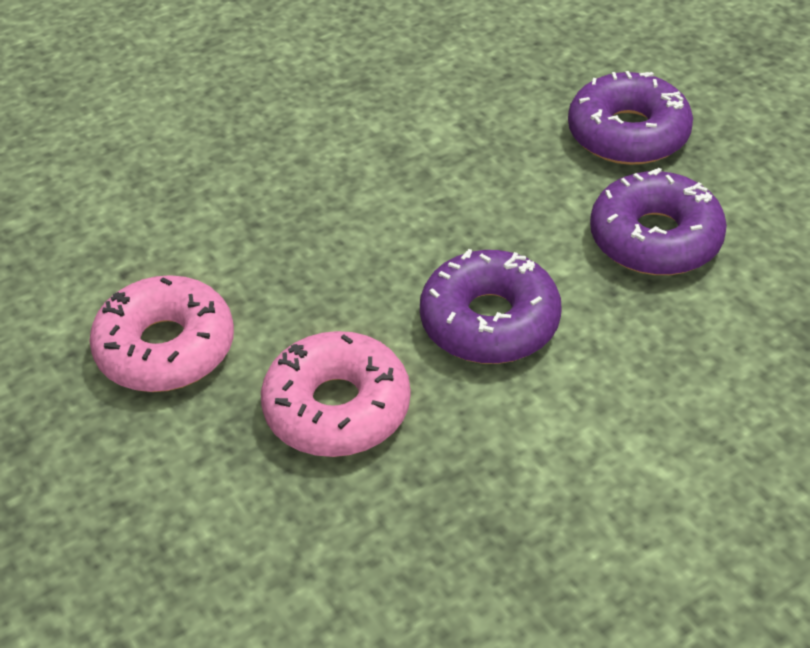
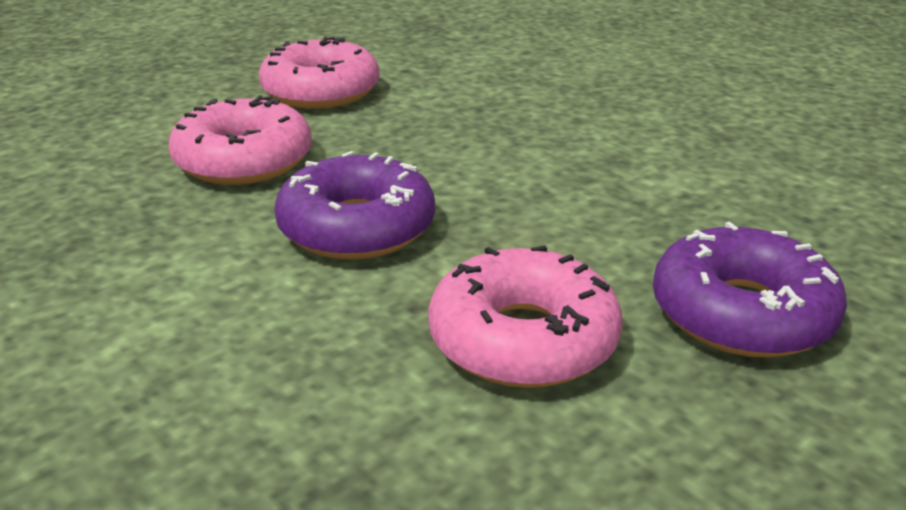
camera: 80 degrees right, 15 degrees down
(655, 238) = (523, 339): purple donut -> pink donut

